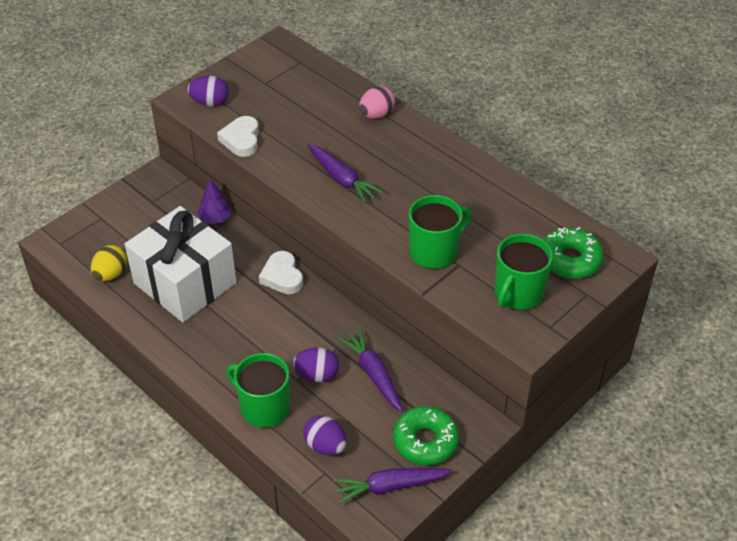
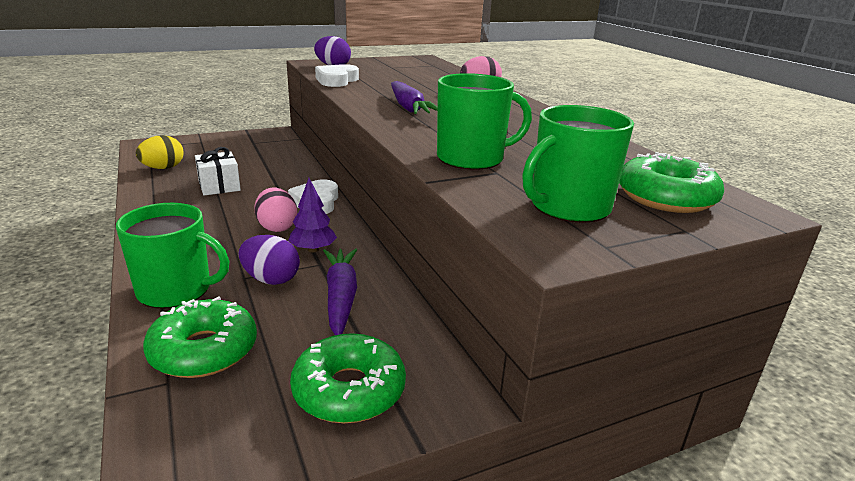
camera: 20 degrees right, 20 degrees down
(185, 283) = (219, 186): white gift -> white gift, size x0.45
(215, 218) = (295, 160): purple tree -> purple tree (313, 249)
(264, 407) = (176, 290): green mug -> green mug turned 135 degrees clockwise
(276, 319) = (277, 227): none -> pink egg
(325, 446) = (204, 350): purple egg -> green donut
(390, 486) = (242, 434): purple carrot -> none

